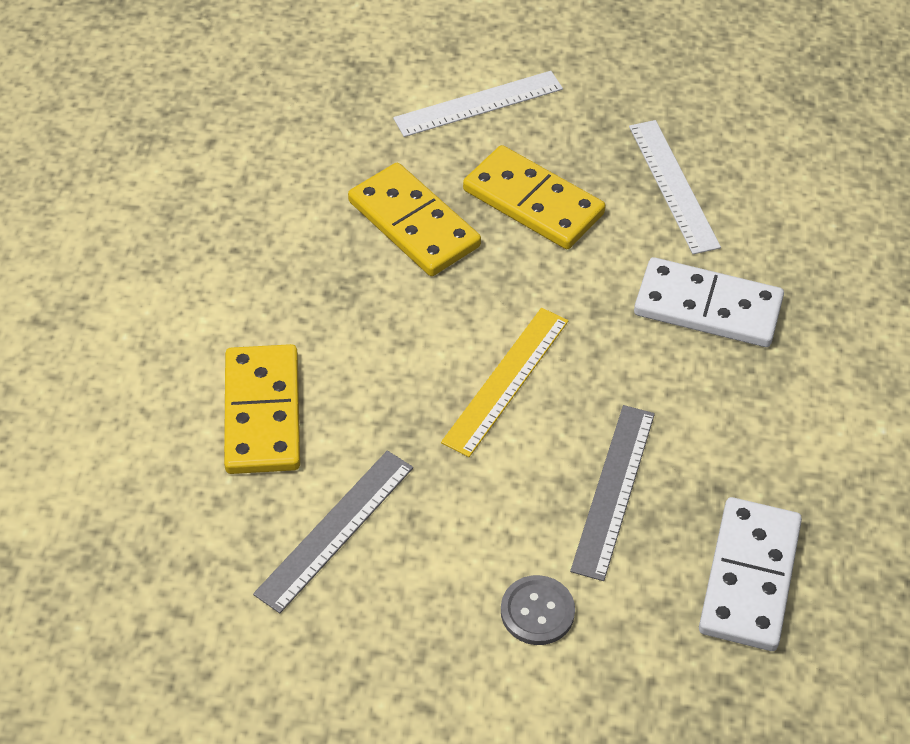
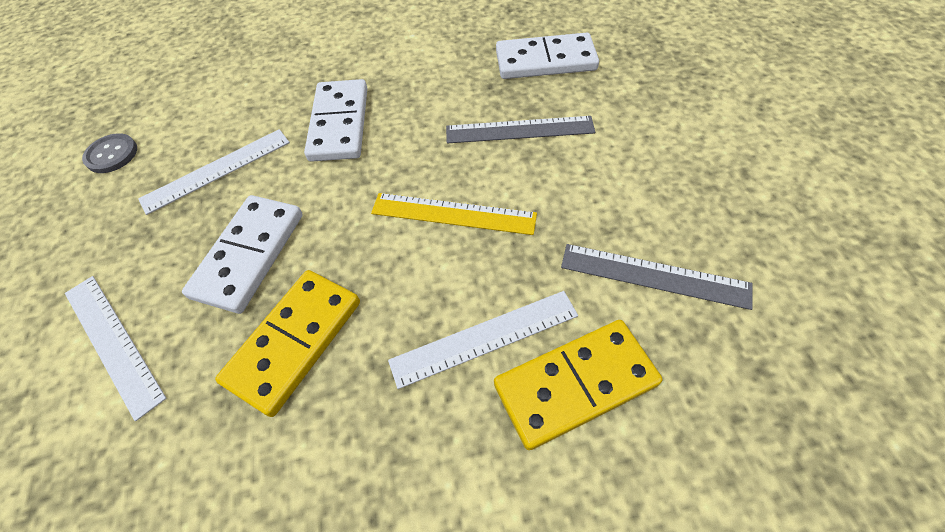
camera: 105 degrees left, 5 degrees up
(342, 361) = (484, 338): none -> white ruler
(533, 202) = (249, 255): yellow domino -> white domino
(537, 611) = (635, 140): grey button -> grey button (112, 154)

